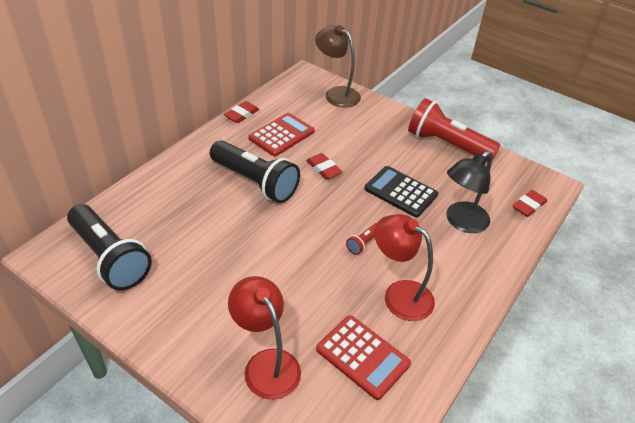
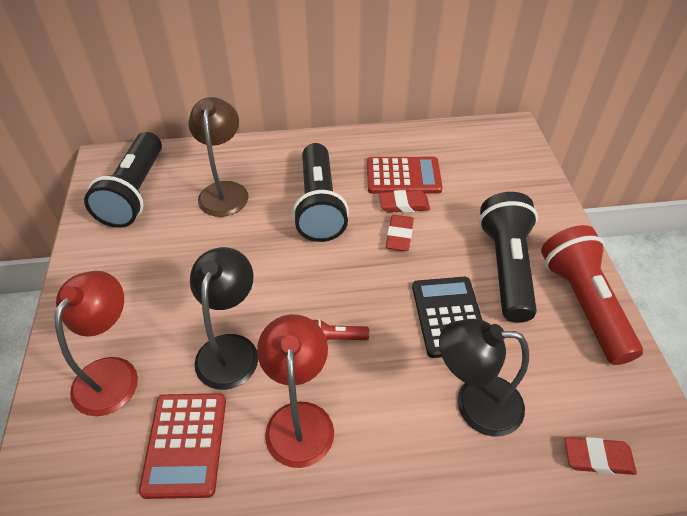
camera: 50 degrees right, 5 degrees up
(242, 114) = (392, 135): red eraser -> red eraser (404, 204)
(316, 293) = (230, 349): none -> black lamp
(336, 94) = (519, 167): brown lamp -> brown lamp (224, 191)
(395, 150) = (506, 267): none -> black flashlight

